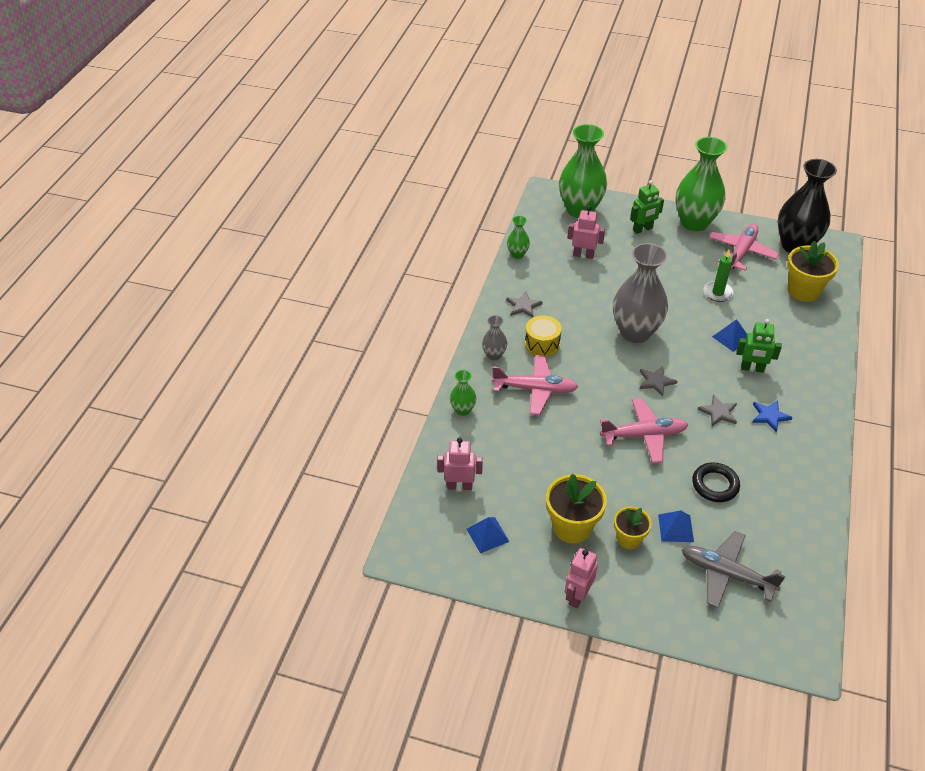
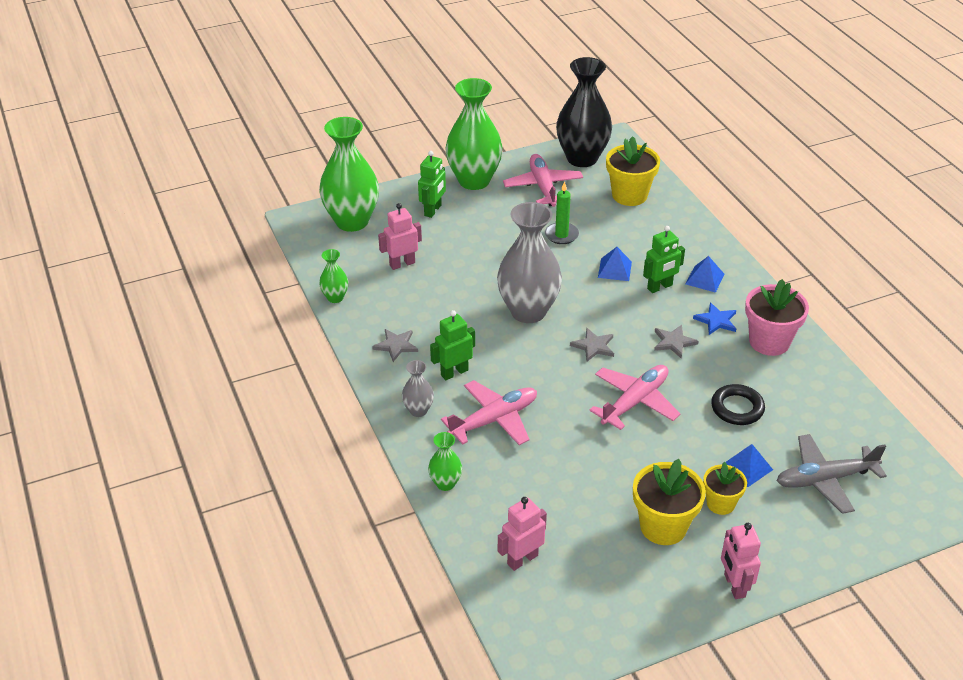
camera: 40 degrees left, 5 degrees down
(487, 535) = (598, 588): blue pyramid -> blue pyramid (704, 279)
(542, 344) = (454, 372): yellow drum -> green robot
(795, 455) = (769, 342): none -> pink flower pot

